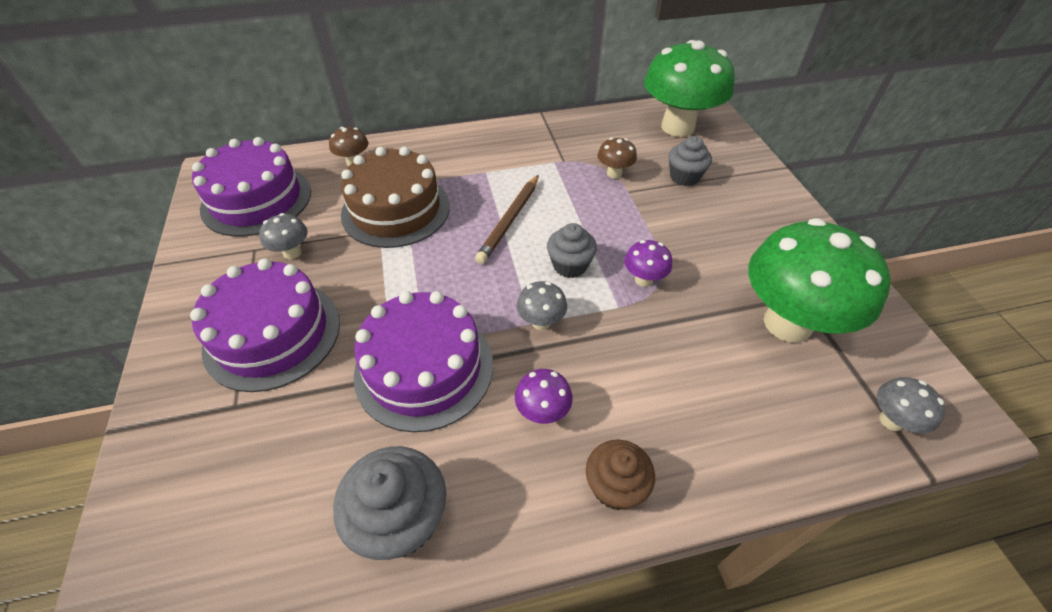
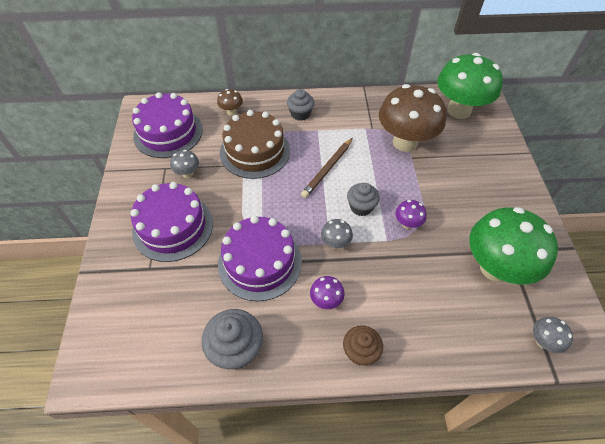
camera: 10 degrees right, 5 degrees up
(614, 173) = (405, 142): brown mushroom -> brown mushroom, size x2.37
(684, 177) = (454, 151): grey cupcake -> grey cupcake (300, 114)

